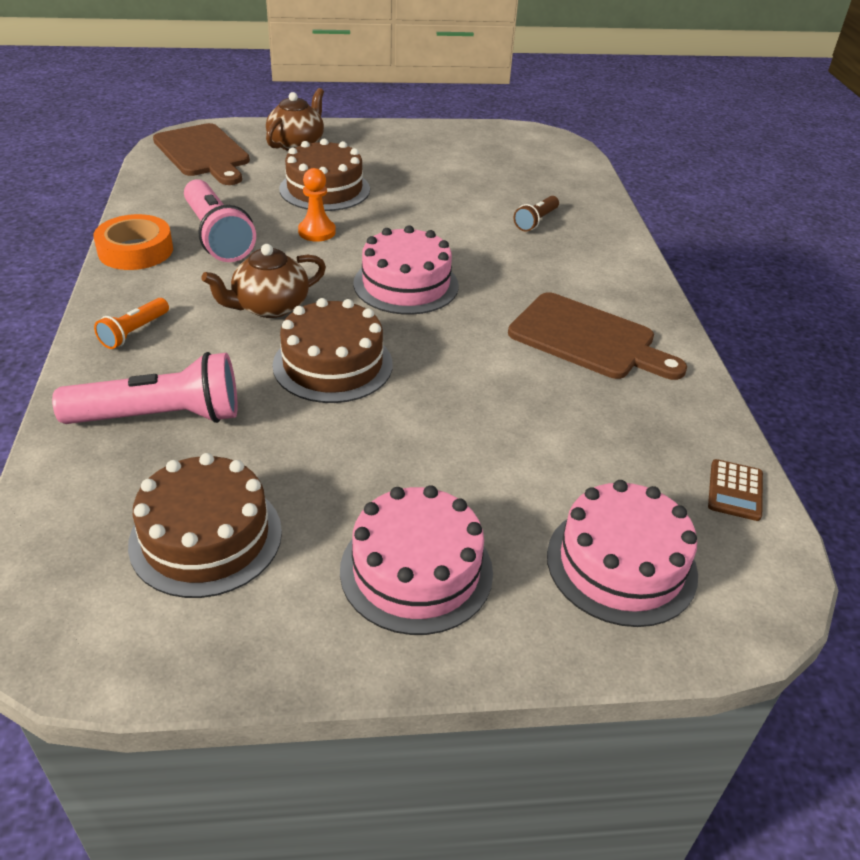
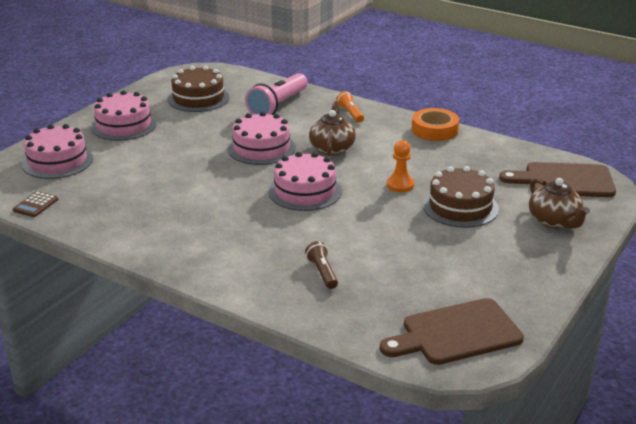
camera: 130 degrees right, 10 degrees down
(217, 236) = (428, 154): pink flashlight -> none
(333, 364) = (261, 148): brown cake -> pink cake
(588, 339) = (178, 223): brown cutting board -> brown cutting board (456, 333)
(735, 490) = (35, 205): brown calculator -> brown calculator turned 120 degrees counterclockwise

